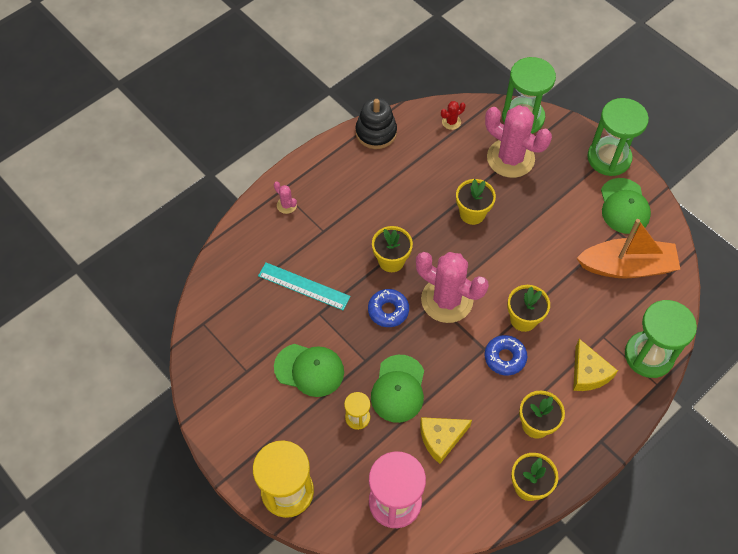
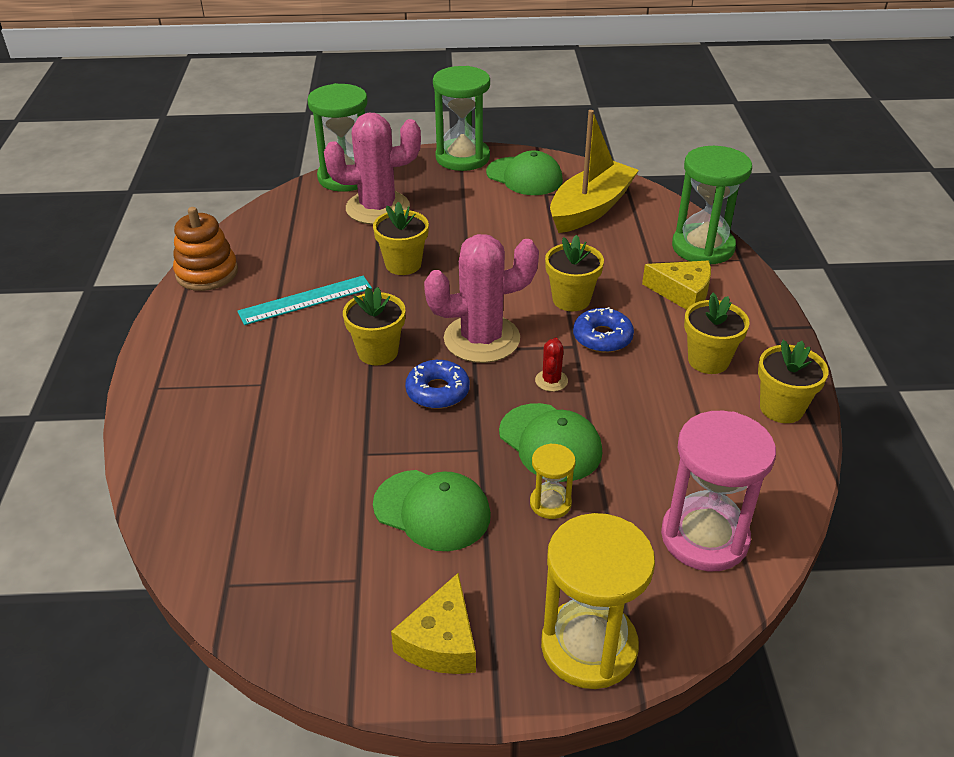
camera: 50 degrees left, 20 degrees down
(286, 205) = (182, 394): pink cactus -> none
(304, 286) = (310, 445): turquoise ruler -> turquoise ruler (305, 300)
(309, 370) = (432, 510): green cap -> green cap turned 60 degrees clockwise
(376, 132) = (207, 273): black stacking toy -> orange stacking toy
(441, 438) = (654, 444): yellow cheese -> yellow cheese (441, 641)
(451, 122) = (279, 219): red cactus -> red cactus (551, 381)
(627, 267) = (590, 208): orange boat -> yellow boat

